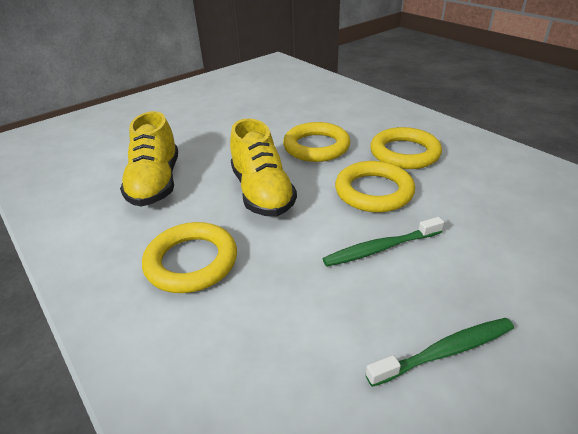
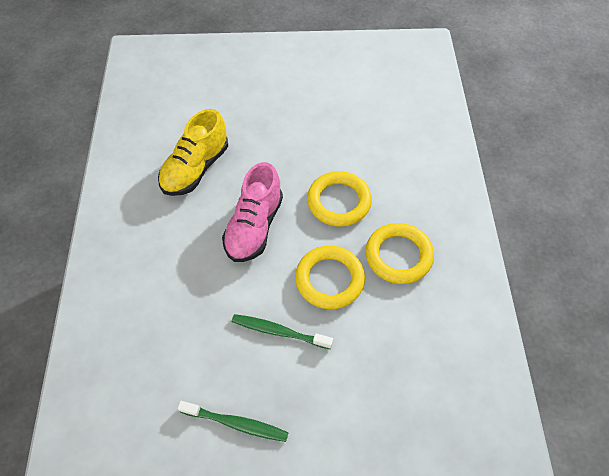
camera: 35 degrees right, 20 degrees up
(191, 262) = (163, 260): yellow ring -> none
(262, 192) = (254, 227): yellow shoe -> pink shoe

